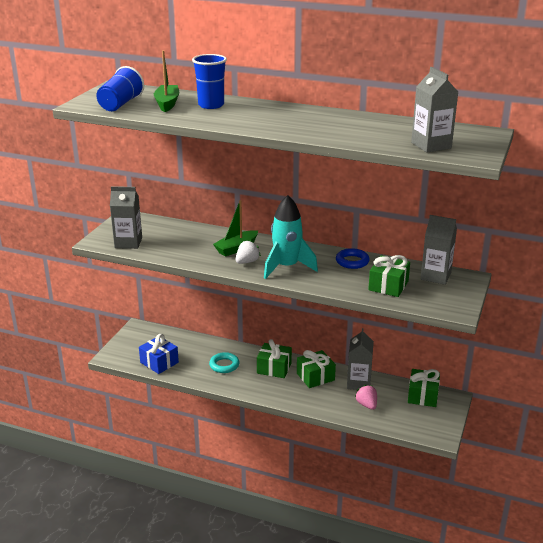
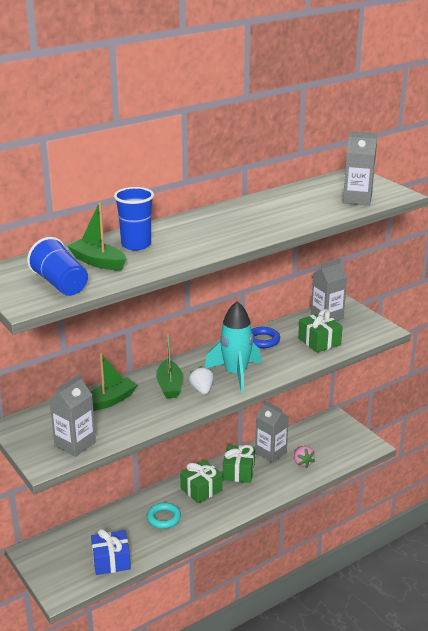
camera: 55 degrees left, 0 degrees up
(191, 235) = (110, 401): none -> green boat
(366, 405) = (302, 463): pink strawberry -> pink strawberry turned 120 degrees counterclockwise
(422, 396) = (318, 429): green gift -> none

